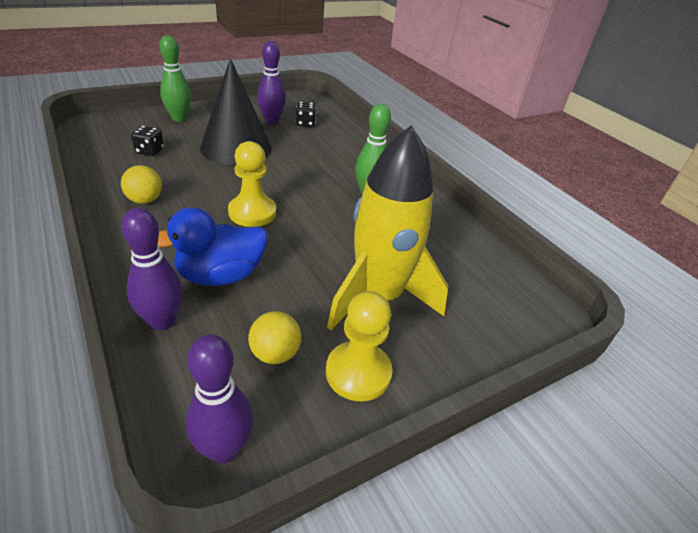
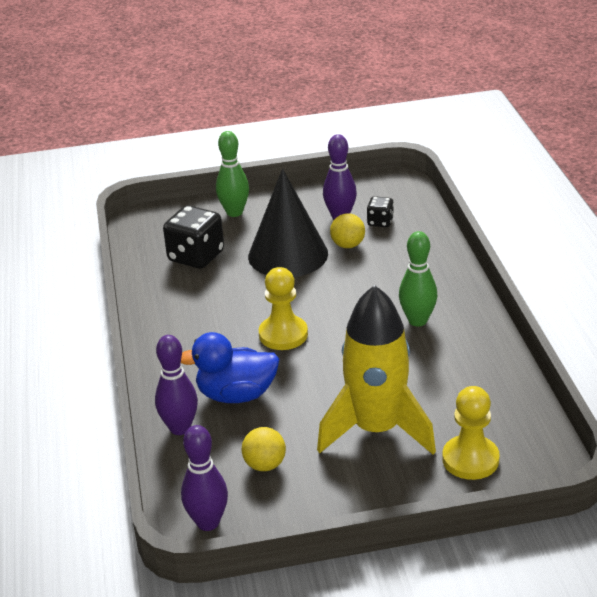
camera: 25 degrees right, 5 degrees down
(145, 200) = (183, 314): yellow ball -> yellow ball (348, 245)
(150, 151) = (196, 256): black dice -> black dice, size x1.88
(358, 372) = (329, 488): yellow pawn -> yellow pawn (470, 459)

